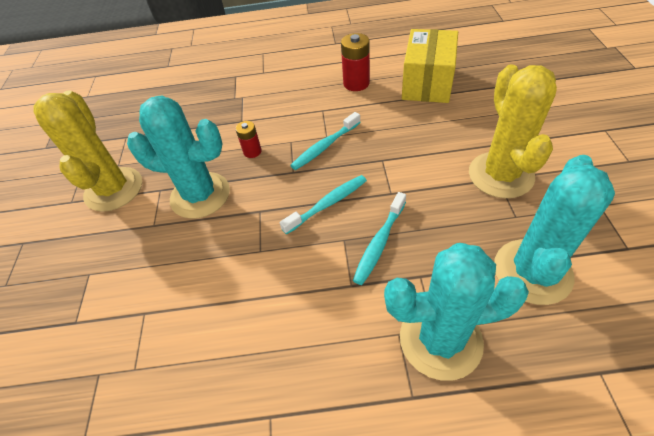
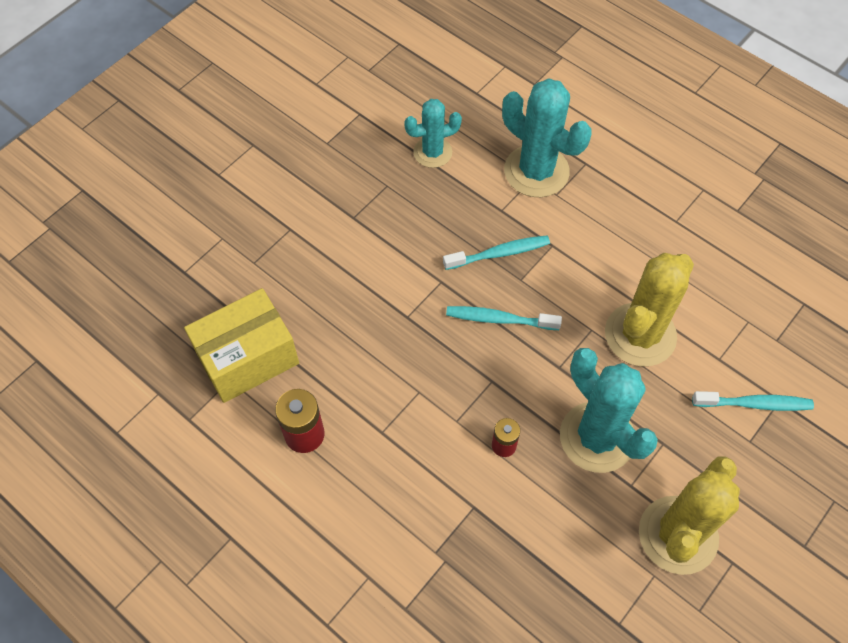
camera: 140 degrees left, 10 degrees up
(324, 146) = (434, 381): turquoise toothbrush -> turquoise toothbrush (755, 404)
(500, 175) = (347, 217): yellow cactus -> yellow cactus (640, 335)
(532, 271) = (432, 152): turquoise cactus -> turquoise cactus, size x0.60

